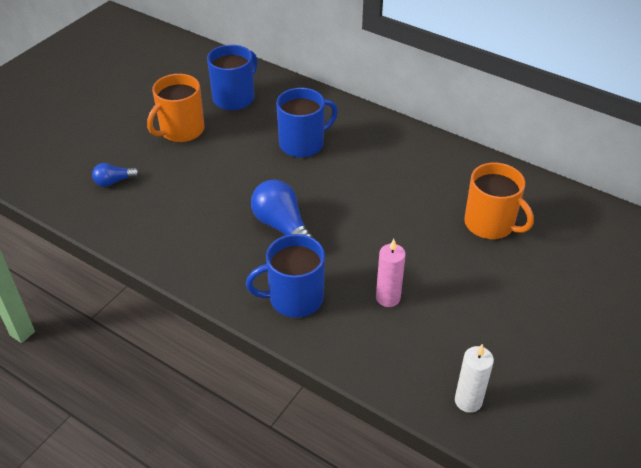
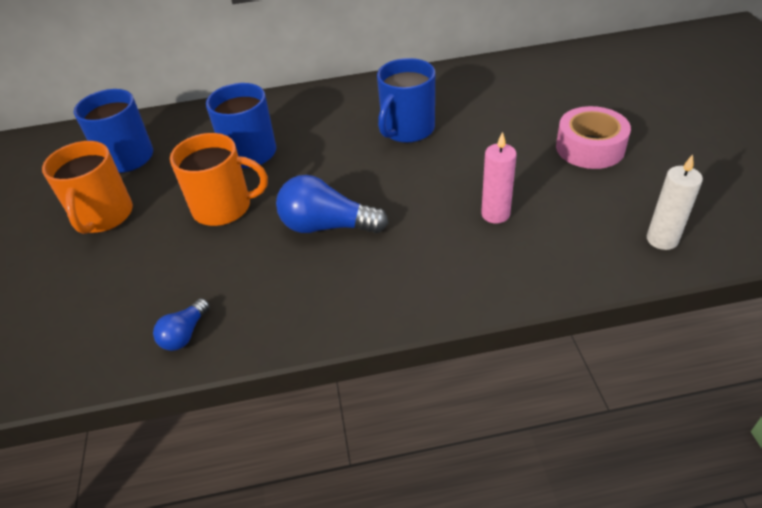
camera: 40 degrees left, 0 degrees up
(114, 182) = (82, 311): blue light bulb -> blue light bulb (185, 334)
(294, 298) = (422, 274): blue mug -> blue mug (407, 129)
(490, 224) = (488, 112): orange mug -> orange mug (224, 207)
(522, 304) = (590, 147): none -> pink tape

